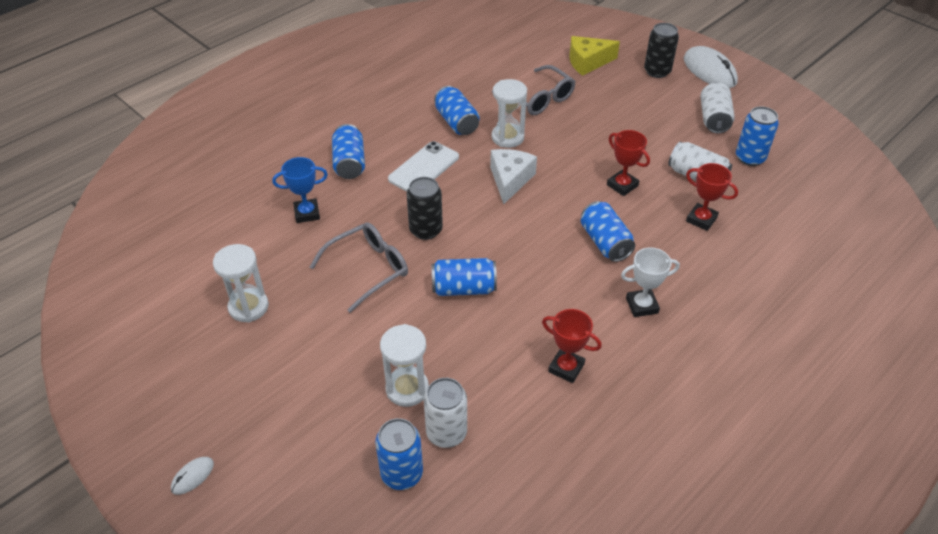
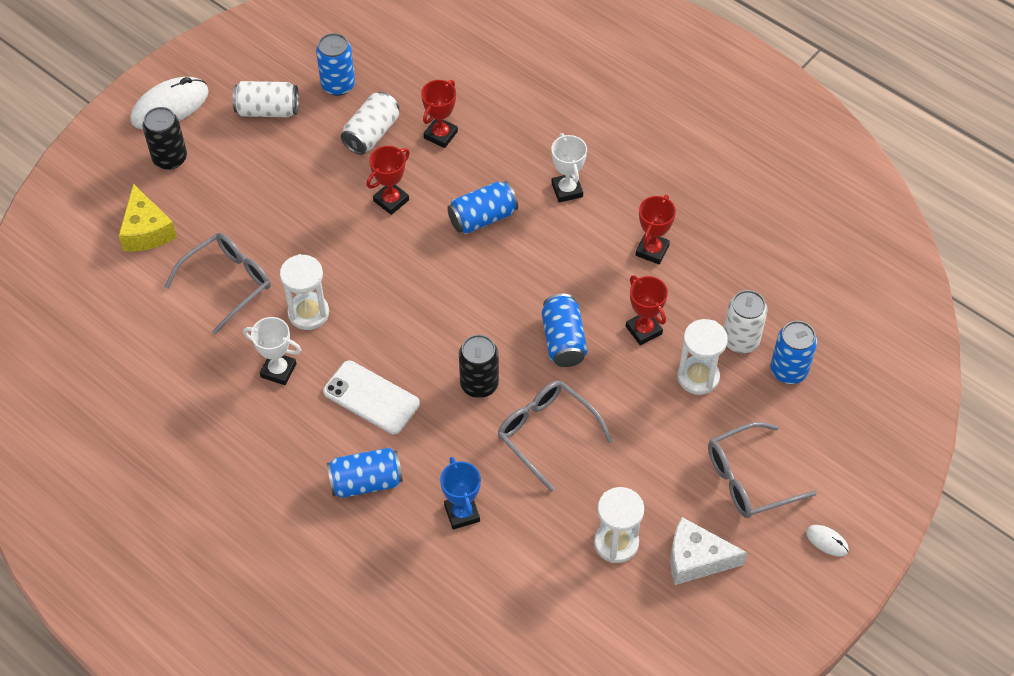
camera: 95 degrees left, 10 degrees up
(282, 417) = (749, 479): none -> grey glasses
(456, 122) = (278, 370): blue can -> white trophy
(468, 350) = (643, 330): none -> red trophy
(510, 180) = (388, 307): white cheese -> white cheese (696, 559)

